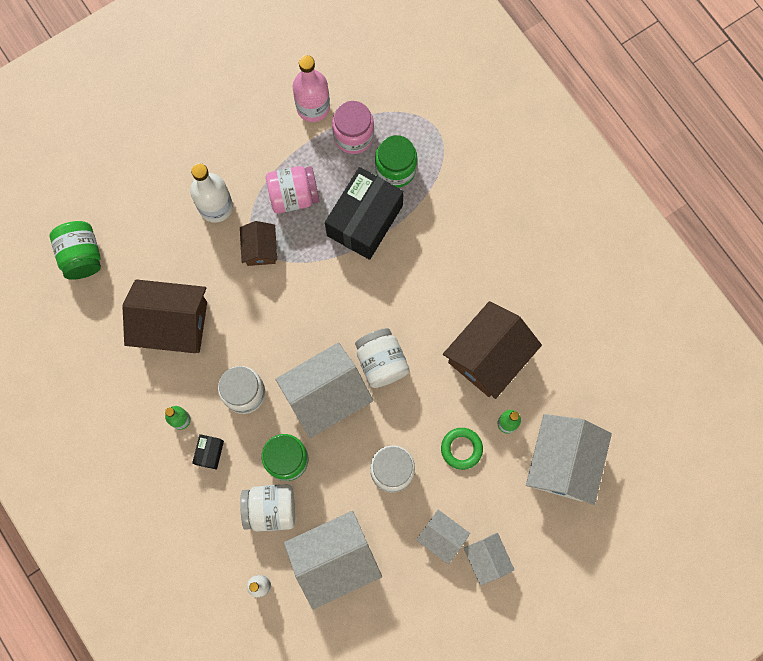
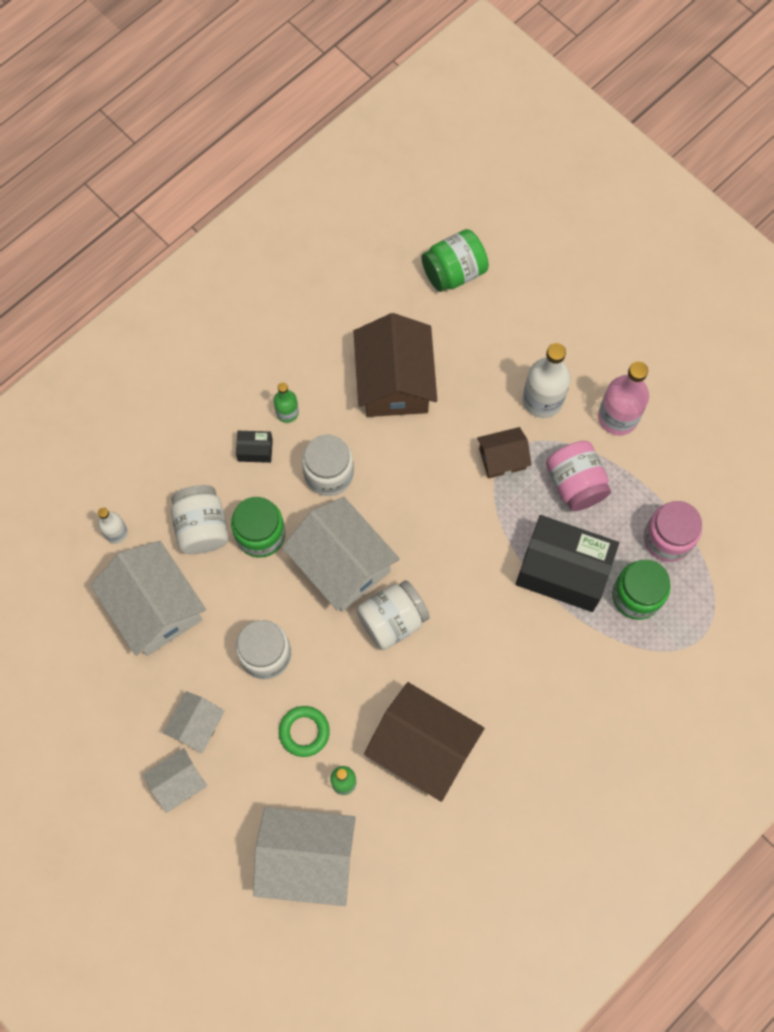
camera: 80 degrees right, 5 degrees down
(313, 107) = (692, 485): pink bottle -> pink bottle (617, 417)

